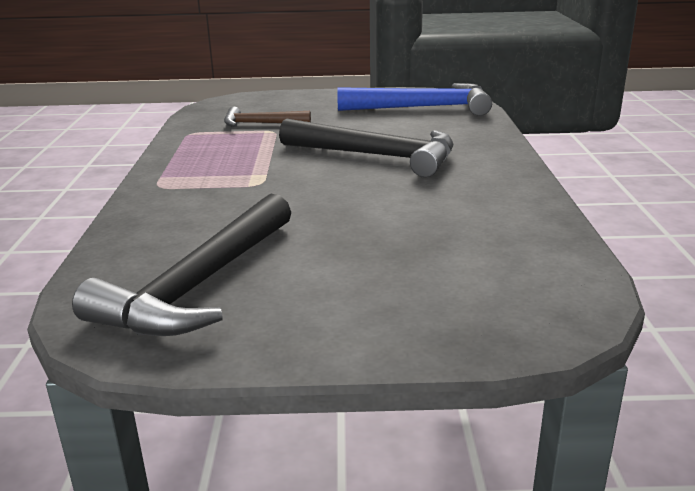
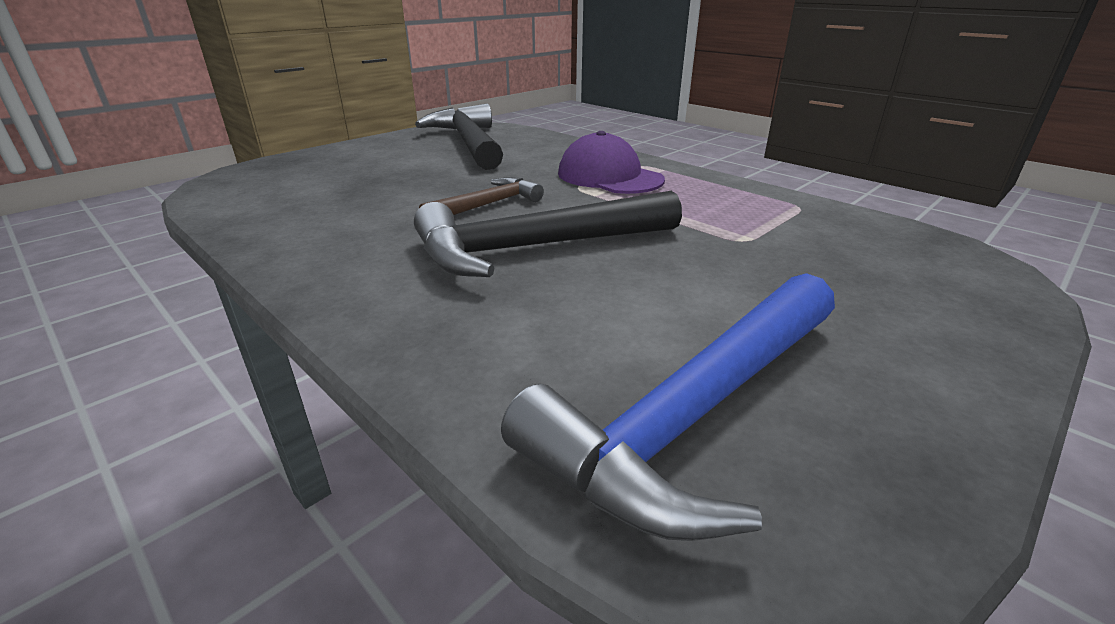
camera: 135 degrees right, 5 degrees up
(214, 183) = (609, 177): none -> purple cap
(260, 124) = (789, 244): brown hammer -> brown hammer (488, 205)

